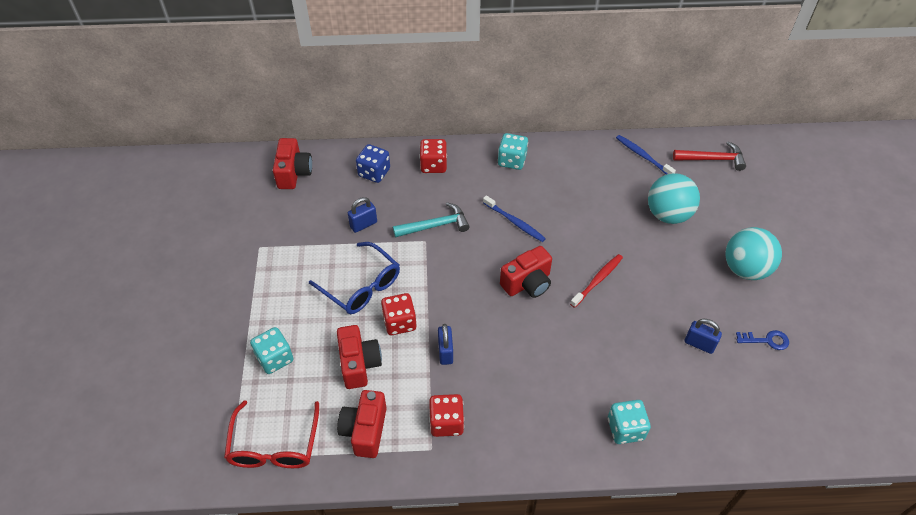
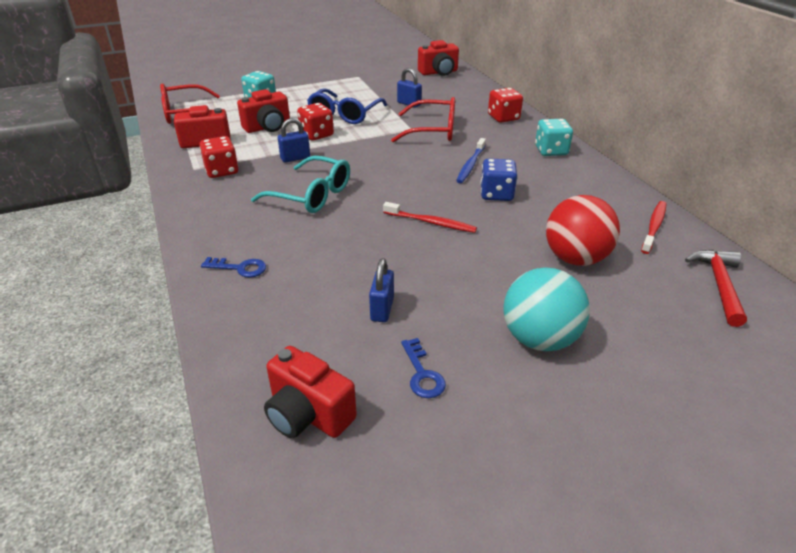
camera: 70 degrees right, 15 degrees down
(374, 172) = (469, 97): blue dice -> blue dice (496, 194)
(435, 225) = (433, 130): turquoise hammer -> red glasses
(525, 353) = (311, 195): none -> turquoise glasses
(527, 283) = (398, 183): red camera -> red camera (308, 414)
(625, 429) = (239, 268): turquoise dice -> blue key
(642, 156) = (654, 226): blue toothbrush -> red toothbrush
(668, 214) = (575, 258): turquoise ball -> red ball
(713, 159) = (719, 285): red hammer -> red hammer turned 150 degrees counterclockwise

